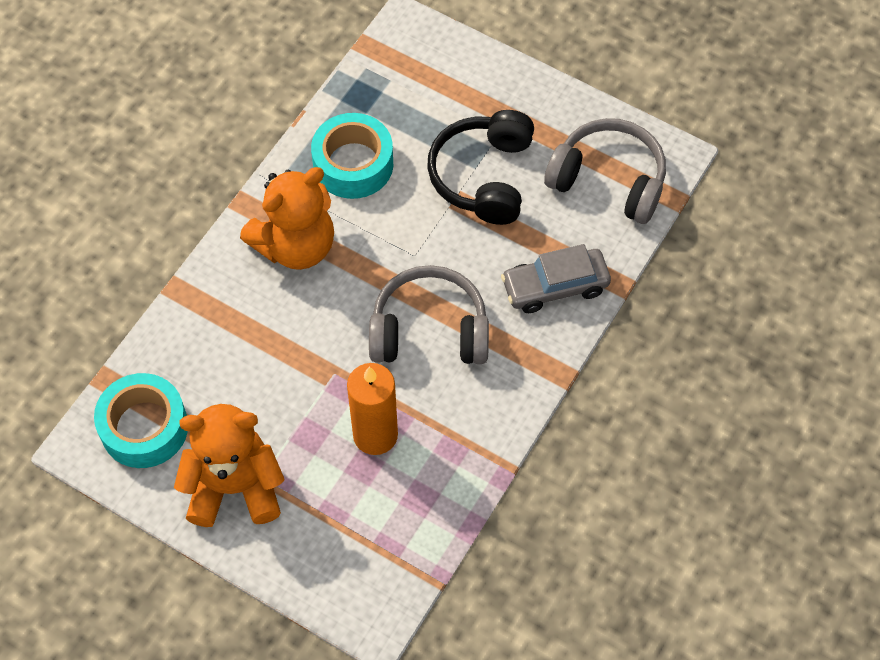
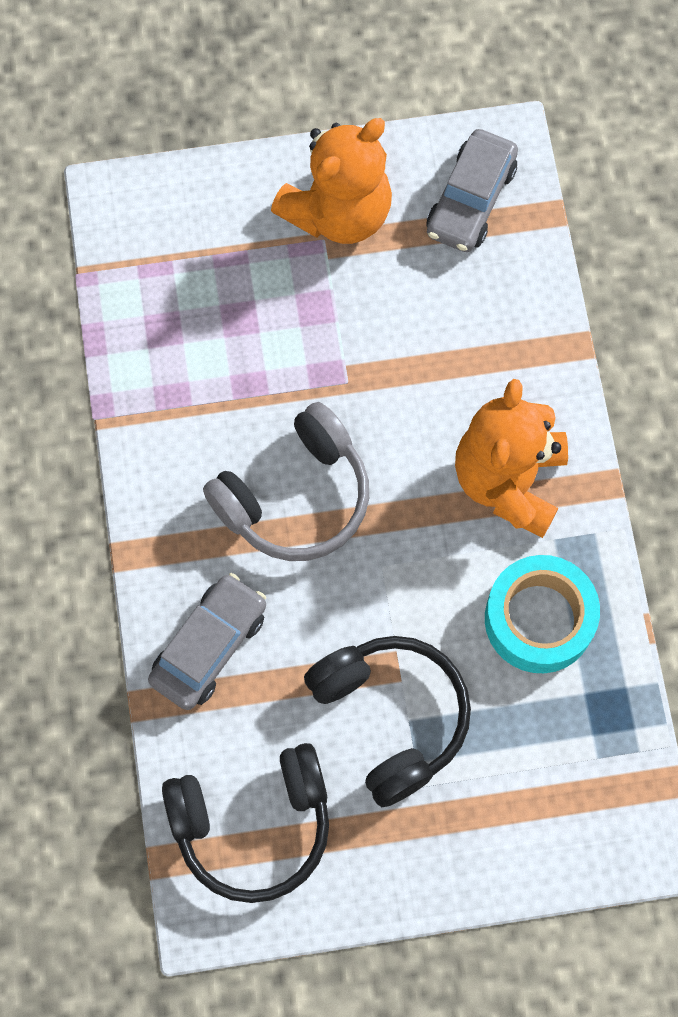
camera: 140 degrees right, 10 degrees up
(144, 427) = (471, 200): turquoise tape -> grey car
(375, 435) = (255, 354): orange candle -> none
(608, 180) = (253, 824): grey headphones -> black headphones

